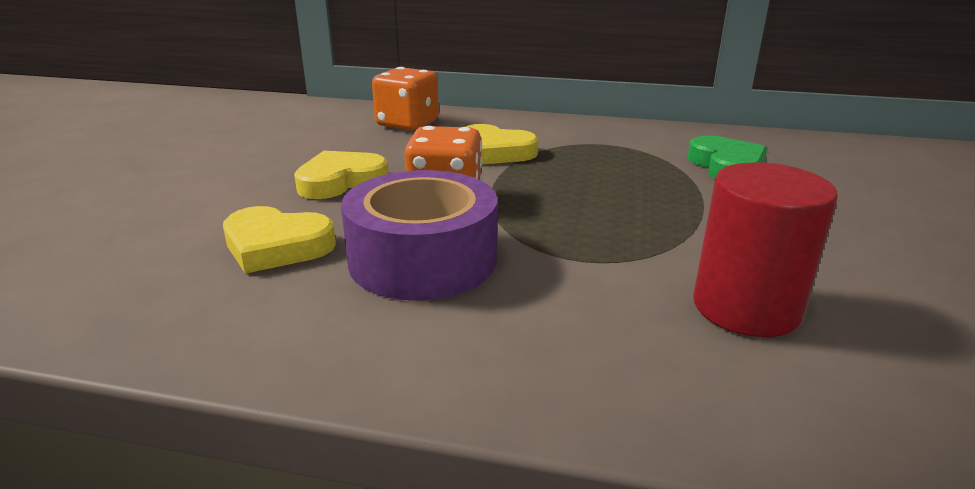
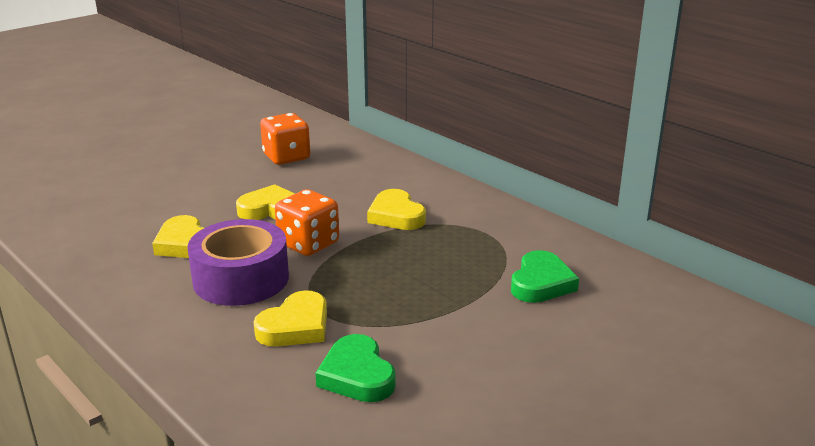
camera: 35 degrees right, 0 degrees up
(407, 124) = (376, 172): orange dice -> orange dice (286, 157)
(583, 285) = (295, 326): none -> yellow heart
(746, 308) = (357, 375): red cylinder -> green heart

